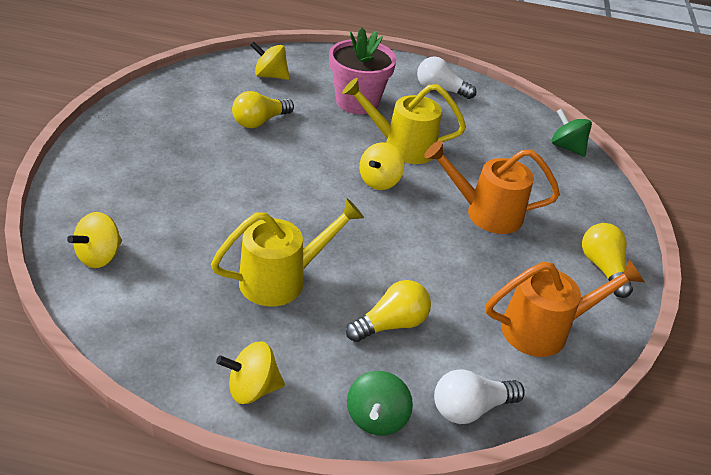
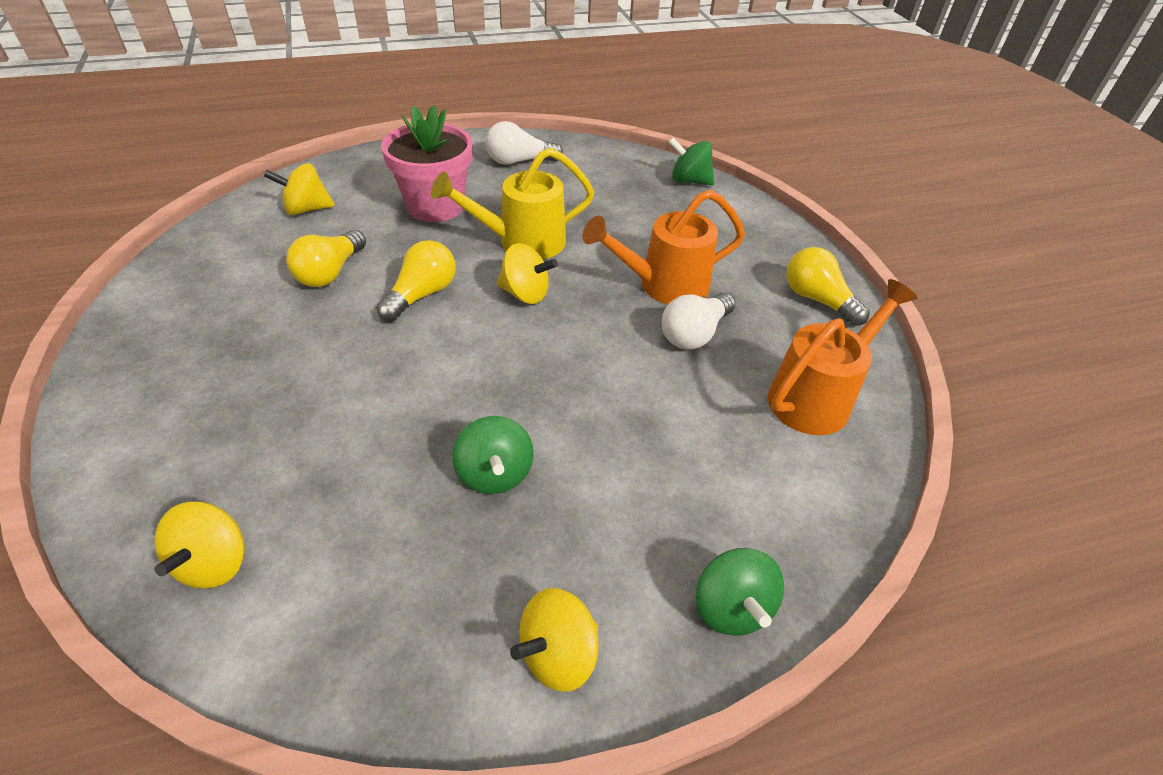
camera: 25 degrees left, 5 degrees up
(282, 279) = (494, 474): yellow watering can -> green spinning top
(379, 181) = (525, 294): yellow spinning top -> yellow spinning top turned 75 degrees counterclockwise
(390, 324) = (661, 471): yellow light bulb -> yellow light bulb (421, 295)
(470, 408) = (818, 534): white light bulb -> white light bulb (694, 334)

